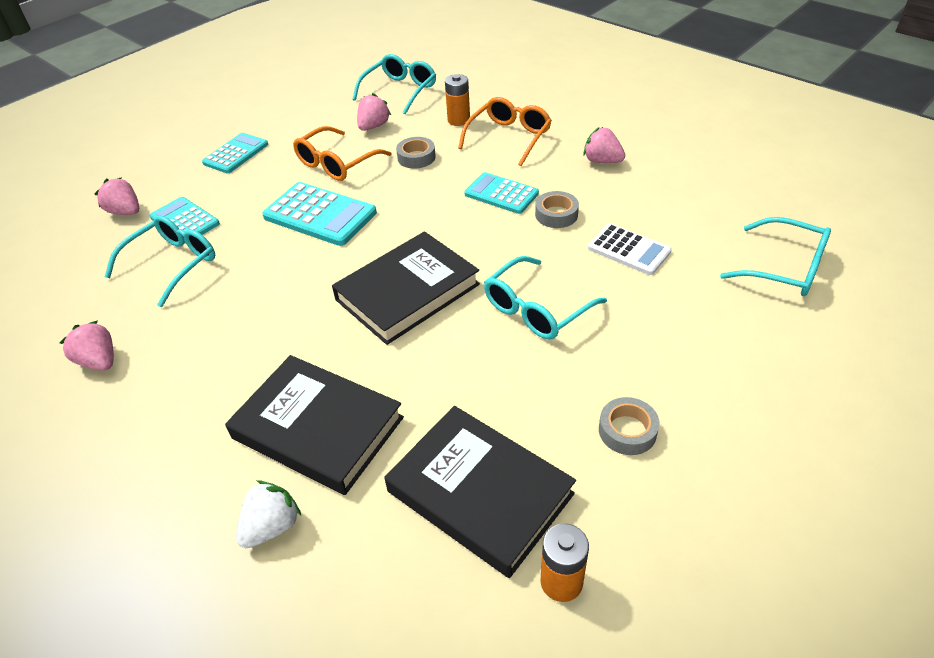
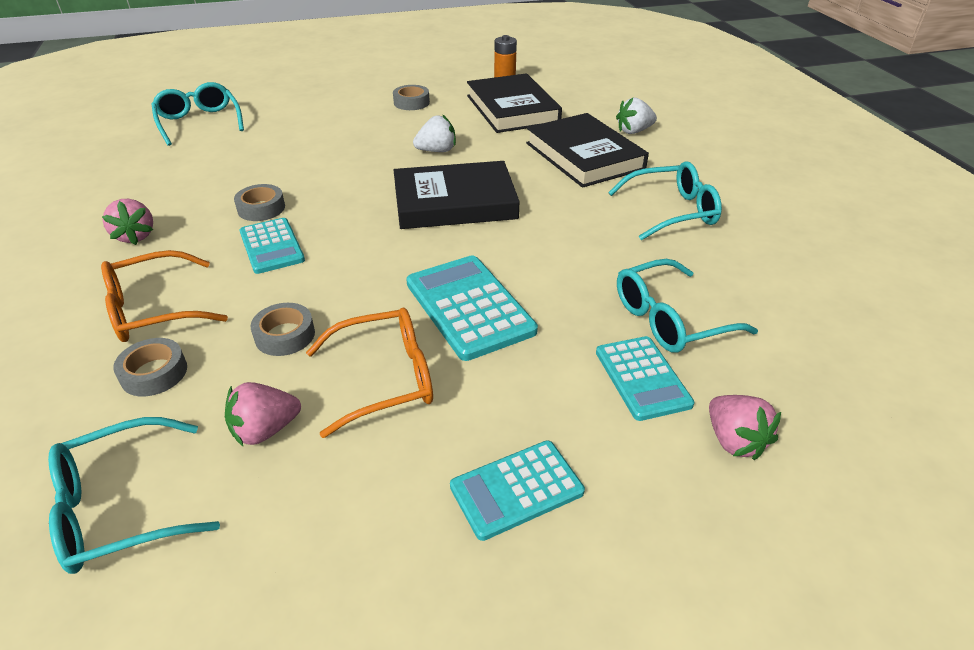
camera: 150 degrees left, 5 degrees down
(99, 361) = (754, 251): pink strawberry -> none
(458, 120) = (154, 373): orange battery -> grey tape
(492, 351) = (437, 151): none -> white strawberry
(536, 309) = (379, 159): turquoise glasses -> turquoise glasses (672, 211)
(629, 250) = (261, 165): white calculator -> none

